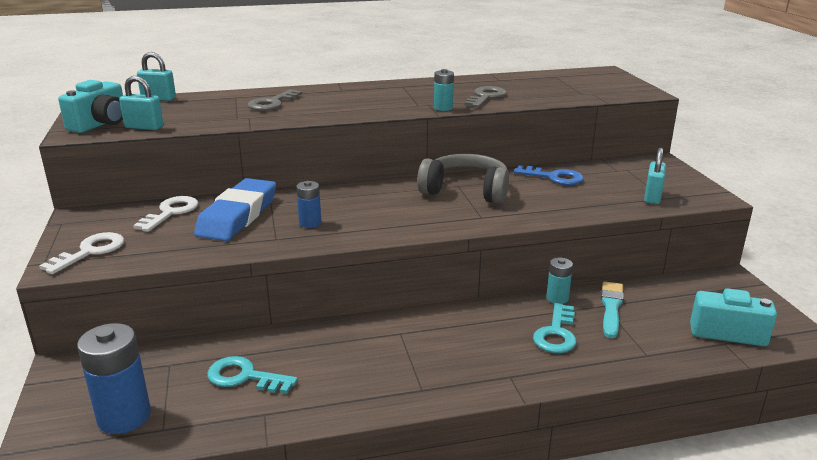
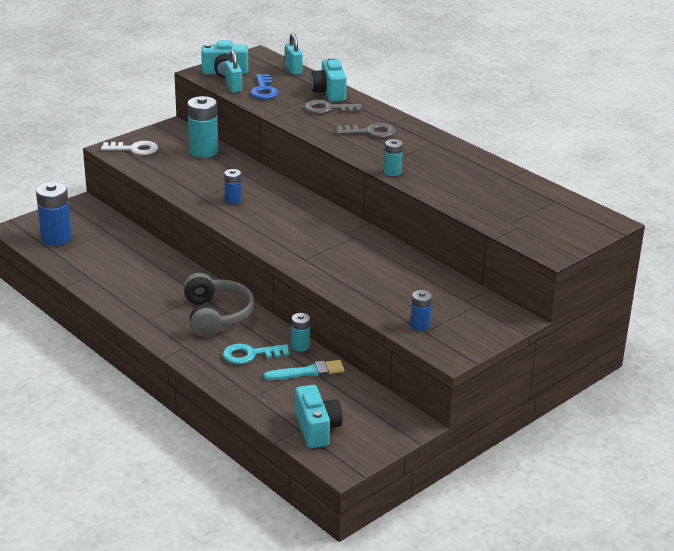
camera: 60 degrees right, 5 degrees up
(171, 212) = (203, 151): white key -> turquoise battery
(237, 96) = (329, 92): none -> turquoise camera
(238, 216) = (220, 173): blue eraser -> none
(245, 377) = (114, 259): turquoise key -> none
(466, 191) = (346, 242): grey headphones -> grey headphones (216, 316)
(486, 97) = (444, 182): grey key -> grey key (370, 132)
(554, 177) = (415, 274): blue key -> blue key (264, 90)
(652, 197) = (420, 325): turquoise padlock -> blue battery

